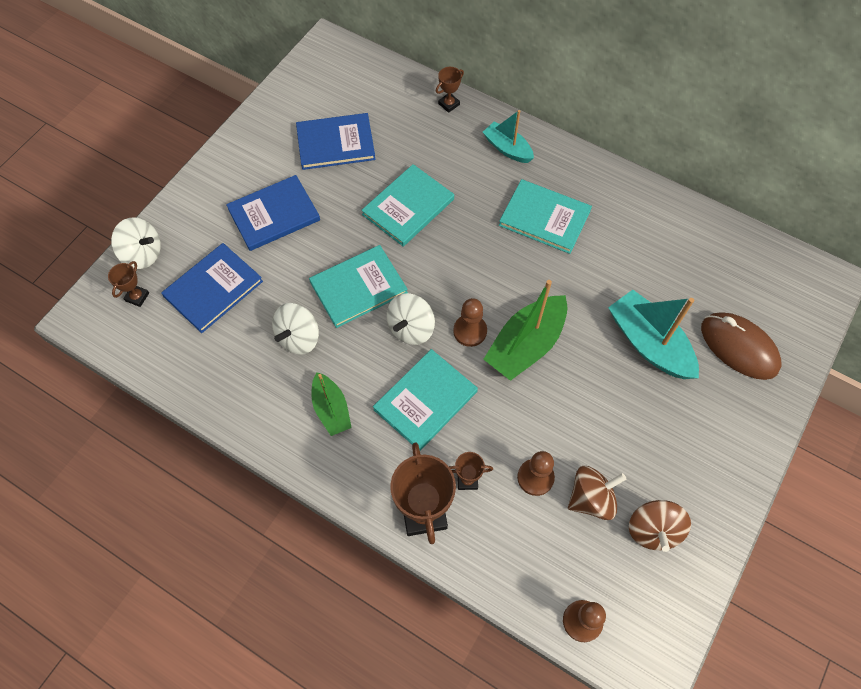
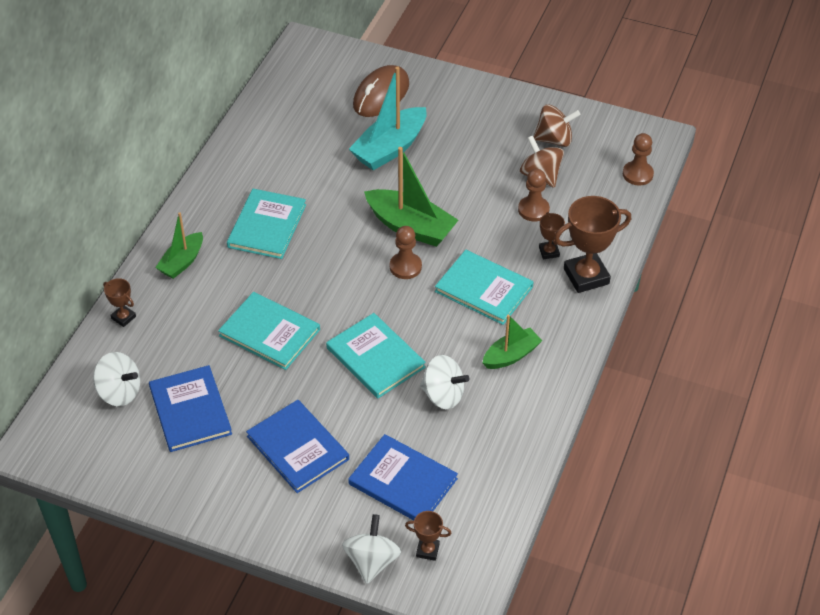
camera: 100 degrees left, 15 degrees down
(411, 328) = (412, 310): white spinning top -> white spinning top (119, 392)
(507, 148) = (182, 262): turquoise boat -> green boat

